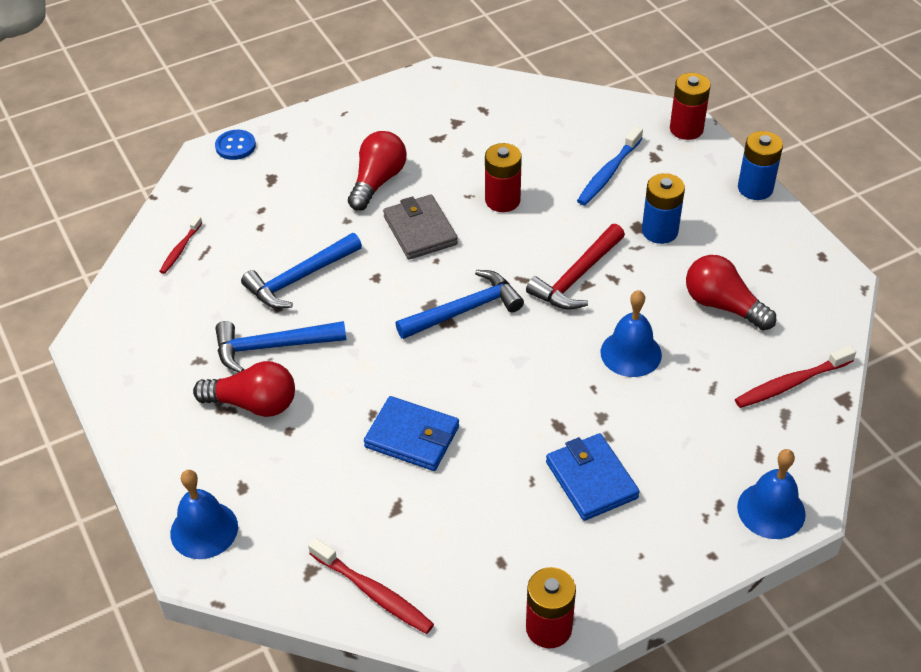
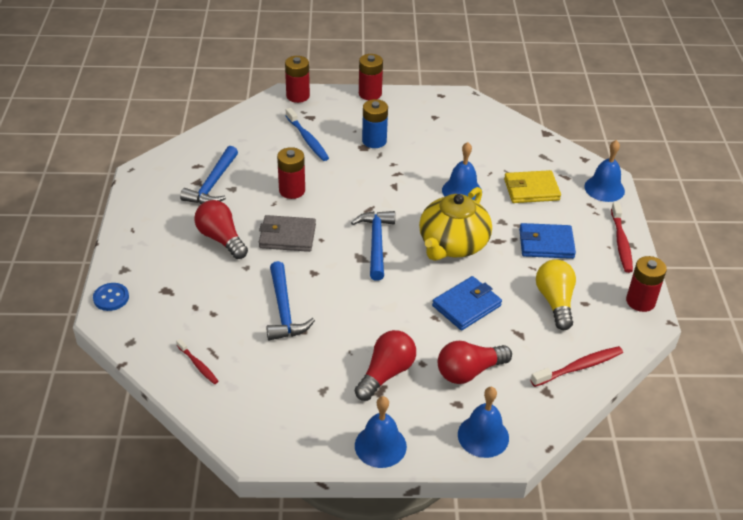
camera: 65 degrees left, 5 degrees down
(144, 440) = (380, 446): none -> blue bell
(272, 347) = (339, 346): blue hammer -> blue hammer (213, 184)
(481, 527) = (555, 302): none -> yellow light bulb
(516, 382) = (452, 244): none -> yellow teapot
(577, 277) = (385, 187): red hammer -> none
(695, 425) = (531, 190): none -> yellow wallet
(723, 305) = (451, 143): red light bulb -> red light bulb (469, 371)
(755, 188) = (370, 94): blue battery -> red battery
(791, 383) = (524, 145): red toothbrush -> red toothbrush (621, 242)

